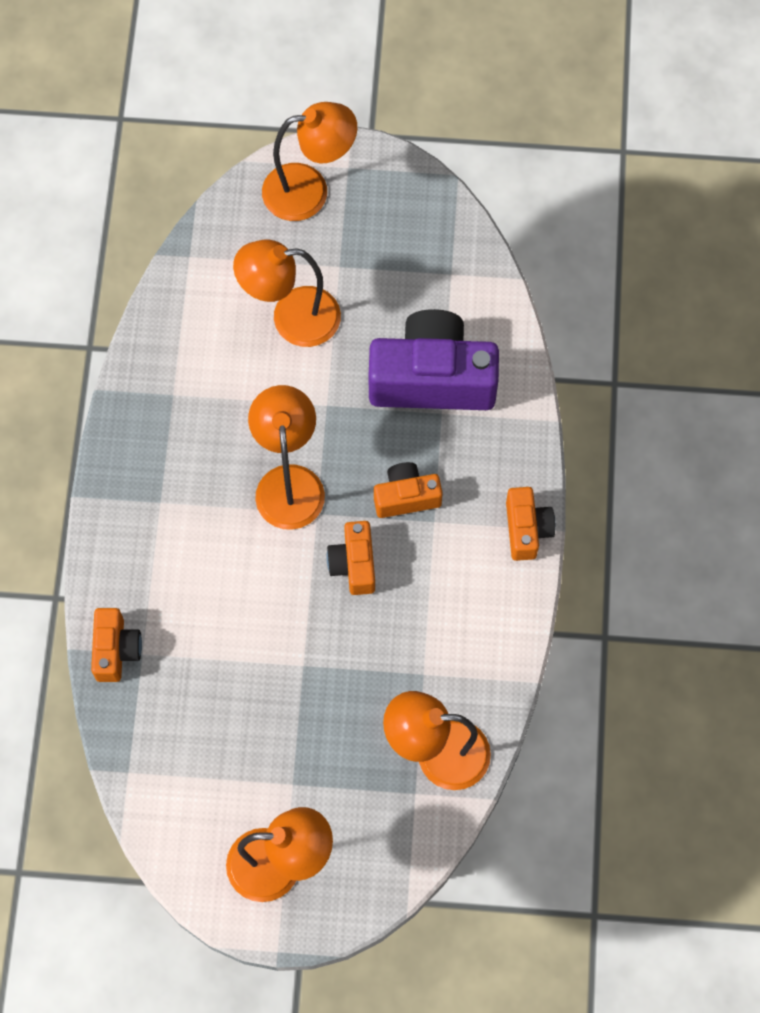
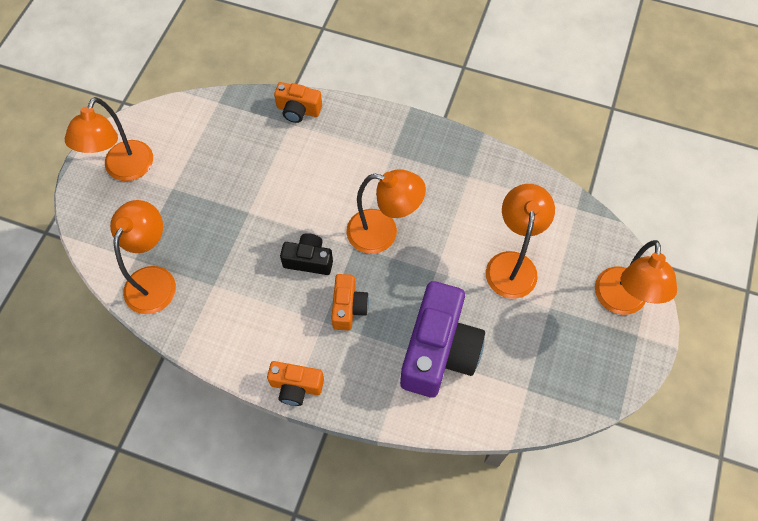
camera: 105 degrees right, 5 degrees down
(354, 564) = (309, 260): orange camera -> black camera

